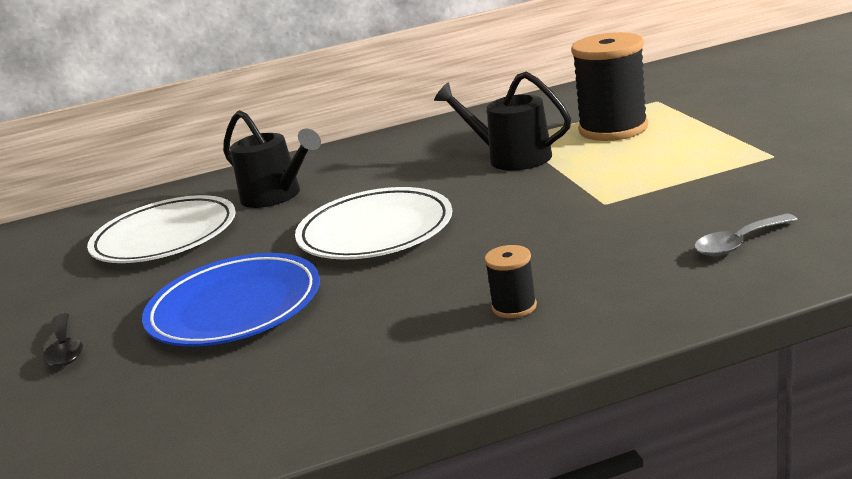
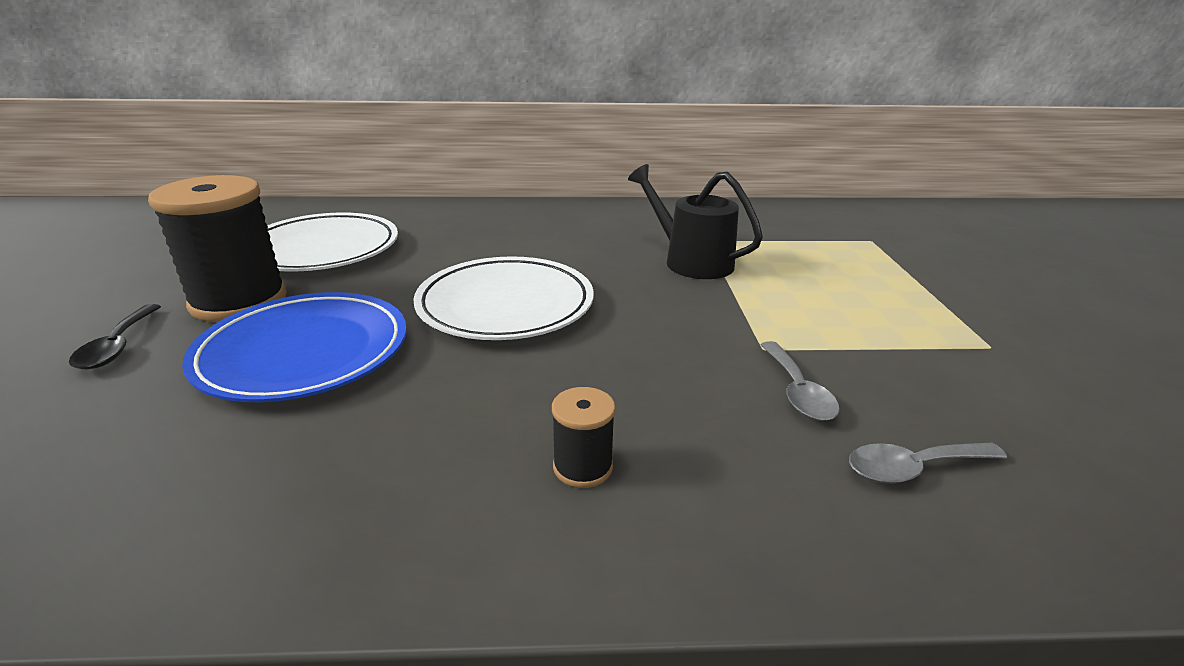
camera: 10 degrees right, 5 degrees up
(276, 196) = (449, 237): black watering can -> none
(613, 129) = (811, 259): black spool -> black spool (239, 301)
(643, 223) = (797, 391): none -> grey spoon

